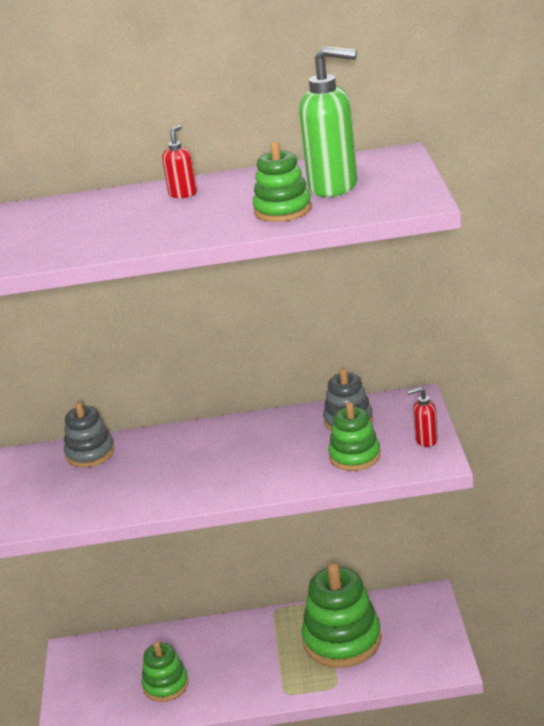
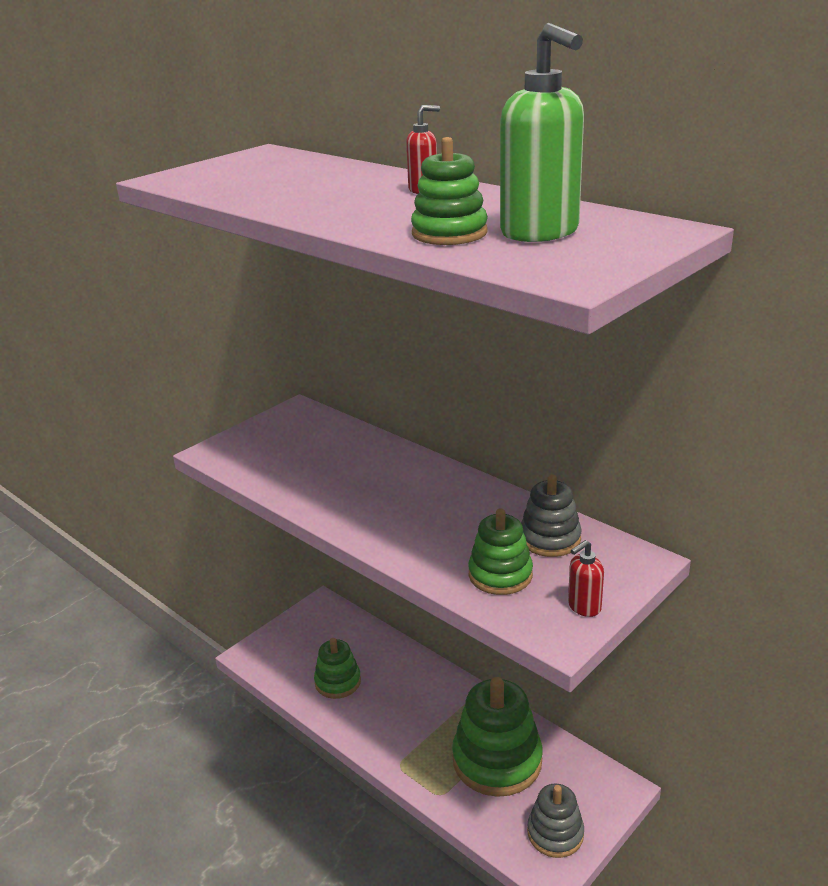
camera: 45 degrees right, 0 degrees up
(90, 453) = (339, 435): grey stacking toy -> grey stacking toy (555, 833)
(426, 440) = (583, 607): red soap dispenser -> red soap dispenser turned 75 degrees counterclockwise

